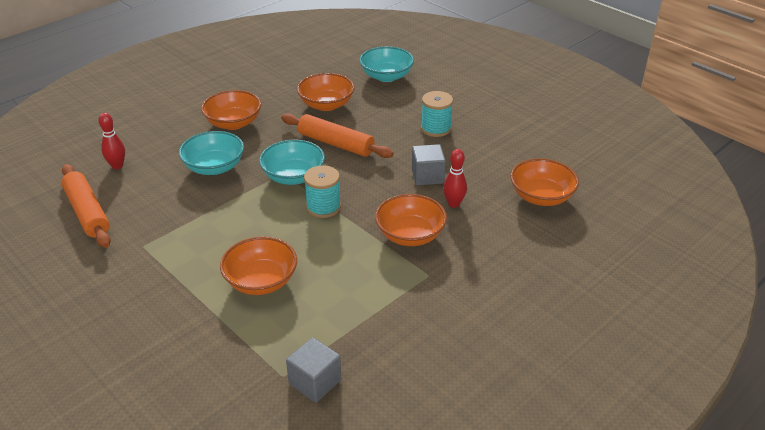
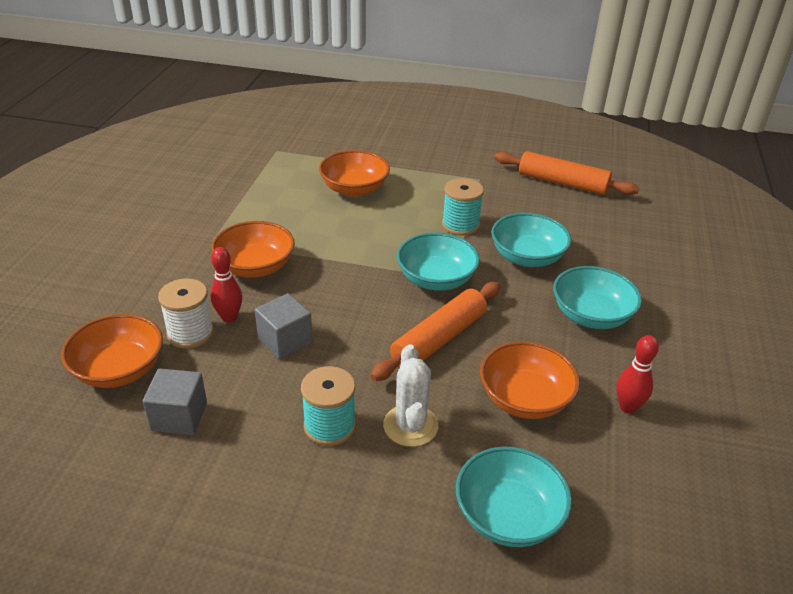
camera: 145 degrees right, 0 degrees up
(117, 166) = (613, 223): red bowling pin -> red bowling pin (627, 407)
(233, 123) = (591, 315): orange bowl -> turquoise bowl
(315, 382) = (251, 154): grey cube -> grey cube (179, 417)
(323, 207) = (368, 261): turquoise spool -> turquoise spool (460, 225)
(336, 144) = (438, 339): orange rolling pin -> orange rolling pin turned 45 degrees counterclockwise
(395, 115) = (410, 426): none -> white cactus
(486, 203) = (190, 333): none -> white spool

